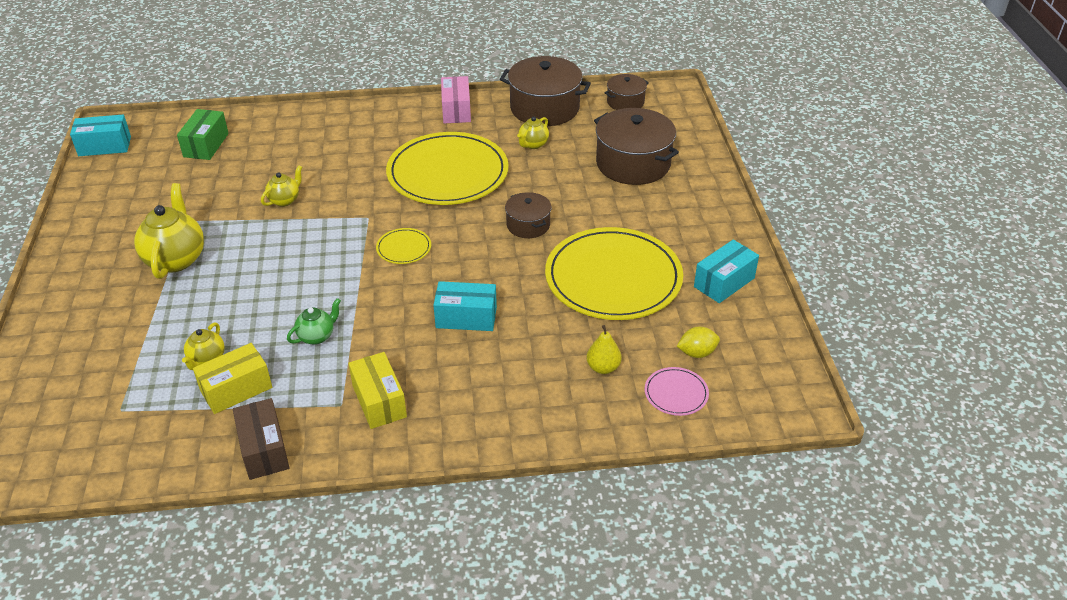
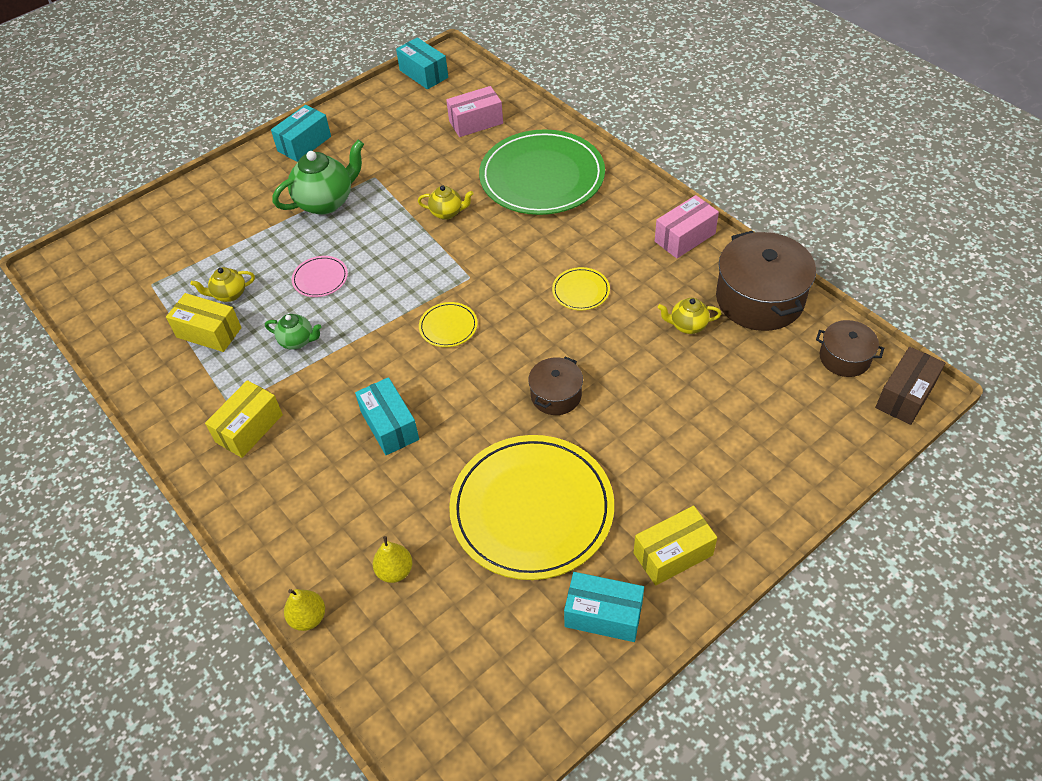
camera: 60 degrees right, 10 degrees up
(82, 244) = (304, 144): none -> turquoise box
(176, 259) = (326, 202): yellow teapot -> green teapot
(206, 145) = (476, 122): green box -> pink box
(264, 450) = (157, 390): brown box -> brown box (905, 395)
(313, 141) = (542, 177): none -> green plate
(447, 173) = (581, 291): yellow plate -> yellow plate, size x0.42
(603, 433) = (308, 617): none -> yellow pear
(633, 164) = (737, 425): brown pot -> none
(676, 393) = (399, 654): pink plate -> pink plate (320, 278)
(697, 353) = (471, 644): yellow lemon -> none
(704, 233) = (673, 554): none -> yellow box

